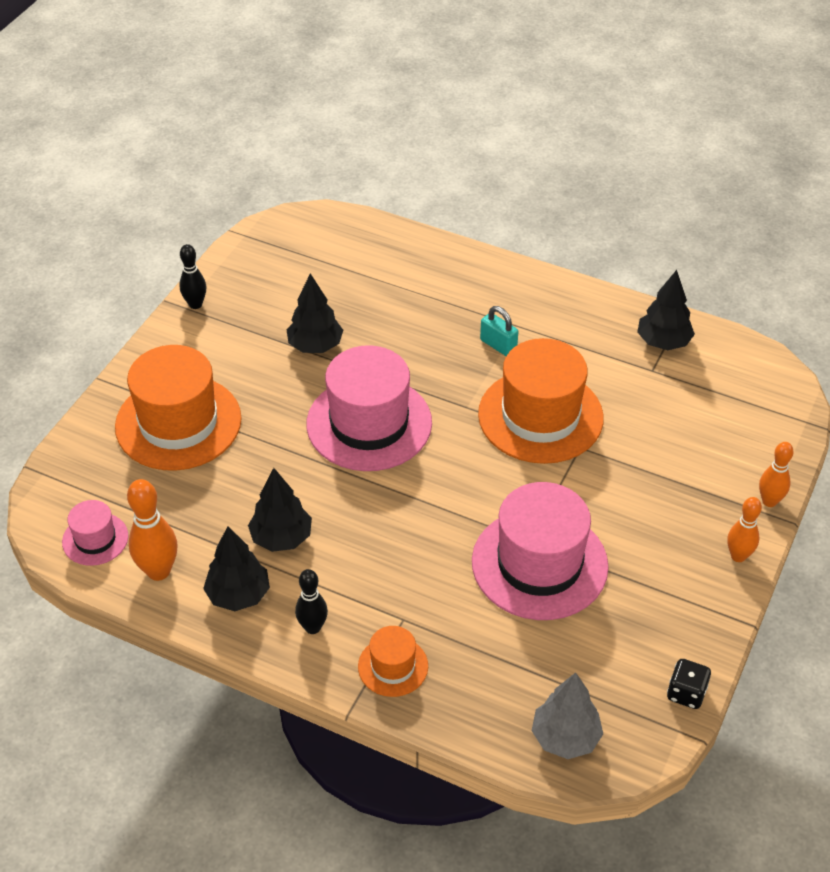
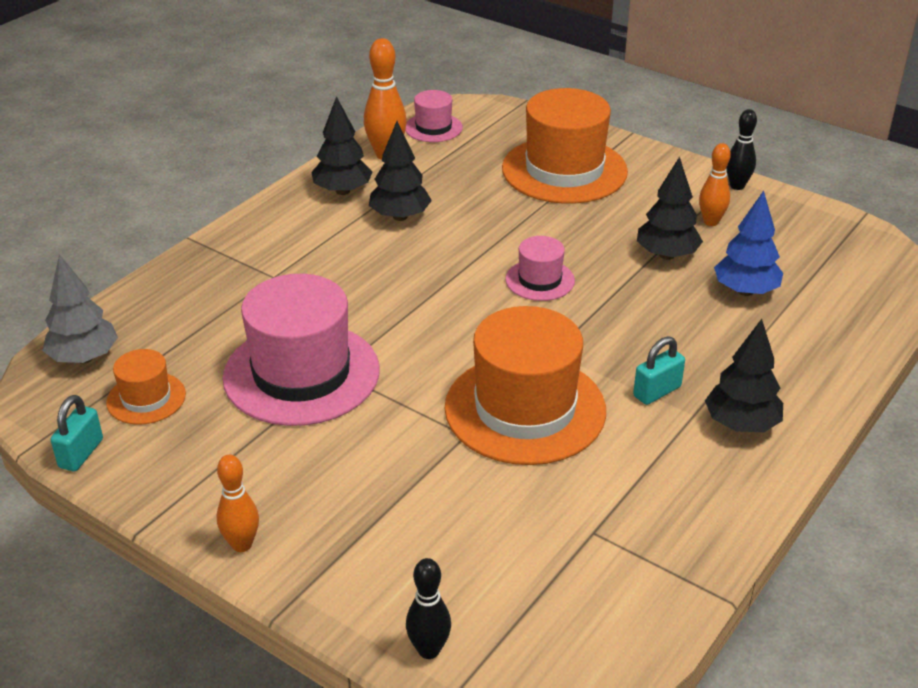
camera: 100 degrees right, 10 degrees down
(313, 627) = (288, 226): black bowling pin -> black bowling pin (429, 650)
(358, 299) = (745, 291): none -> blue tree
(369, 423) = (540, 280): pink hat -> pink hat, size x0.49
(393, 666) = (223, 265): orange hat -> orange hat (146, 398)
(663, 342) = (650, 556): black tree -> black tree (741, 424)
(686, 693) = (81, 453): black dice -> turquoise padlock
(769, 501) = (318, 601): orange bowling pin -> orange bowling pin (711, 222)

